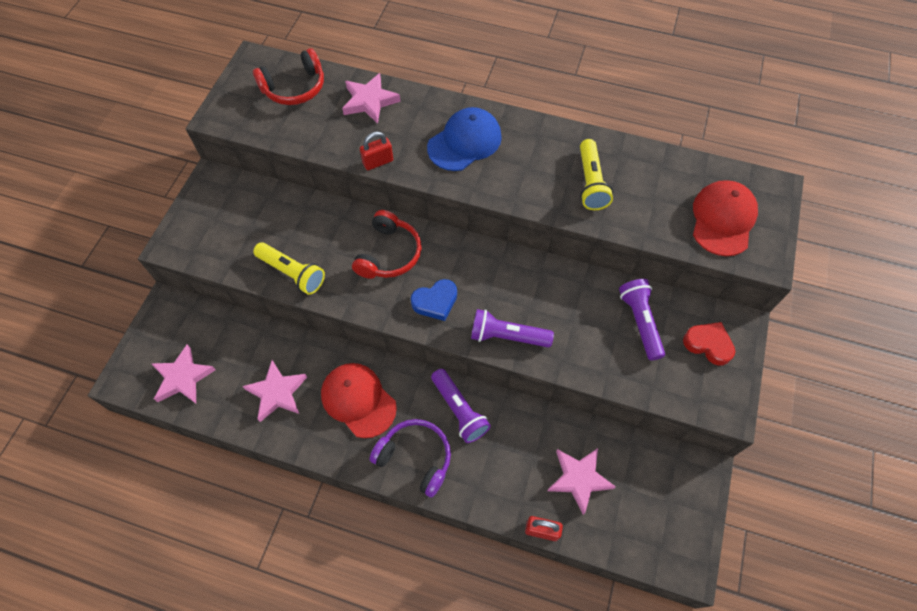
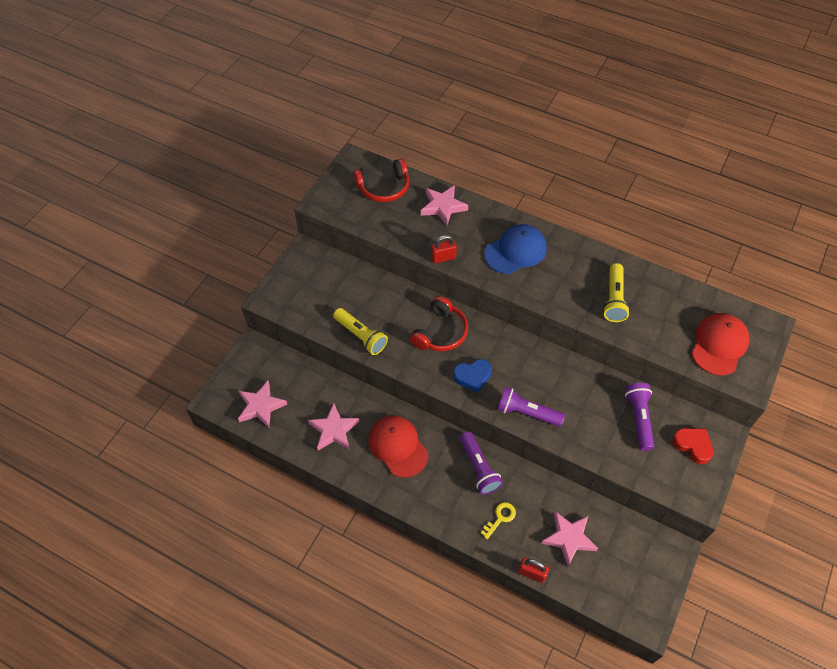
camera: 10 degrees right, 5 degrees down
(415, 458) = (438, 499): purple headphones -> none
(493, 468) = (500, 518): none -> yellow key

